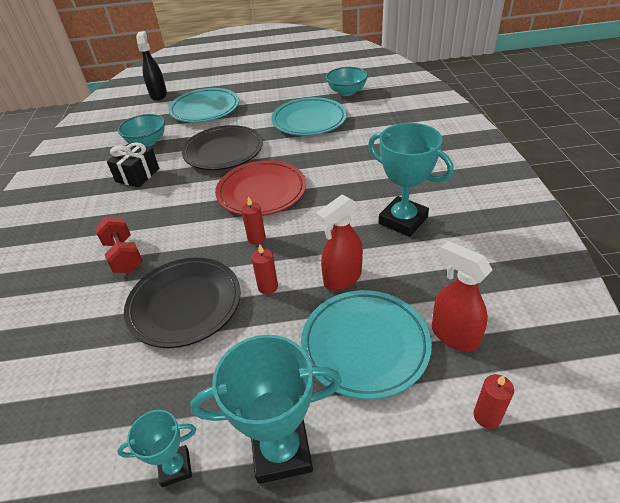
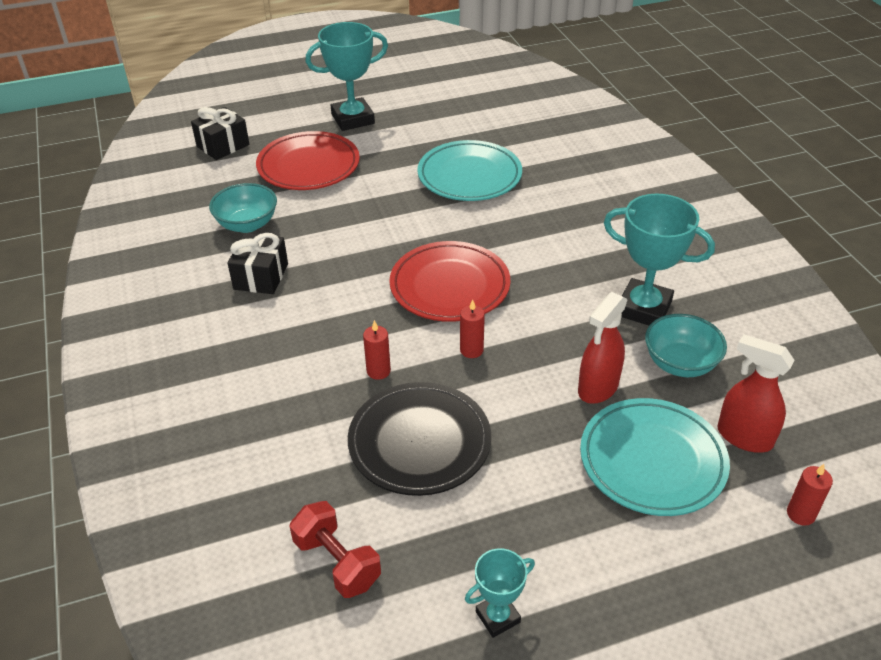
camera: 15 degrees left, 0 degrees up
(124, 256) = (305, 391): red dumbbell -> red dumbbell (337, 562)
(158, 95) = (223, 145): black spray bottle -> black gift
(205, 109) = (308, 166): turquoise plate -> red plate
(223, 152) = (369, 232): black plate -> none
(268, 287) = (513, 409): red candle -> red candle (378, 371)
(281, 450) = (605, 581): turquoise trophy -> turquoise trophy (353, 119)
(347, 92) = (504, 127): turquoise bowl -> turquoise bowl (680, 363)

